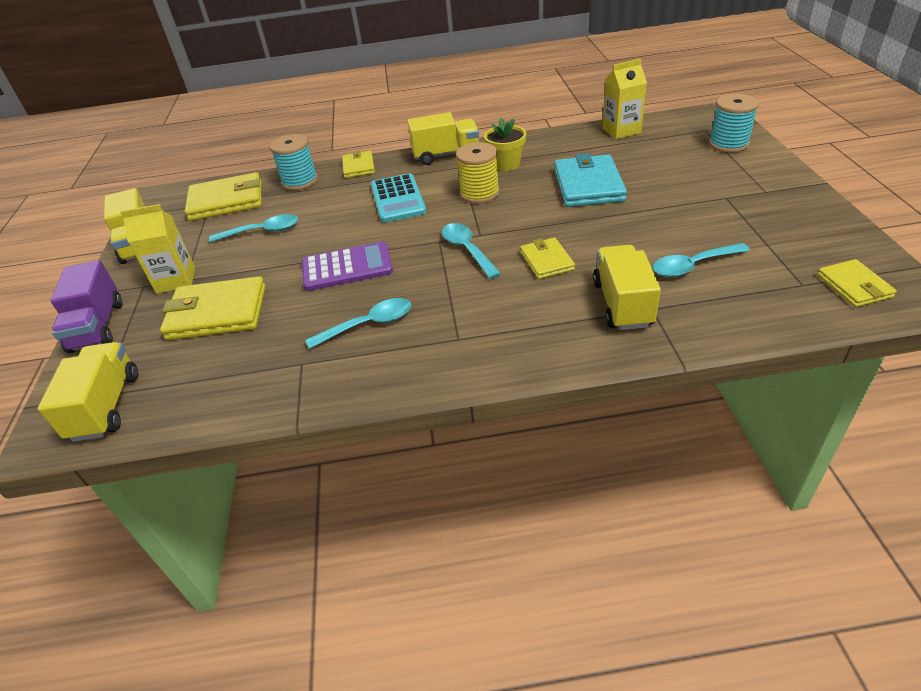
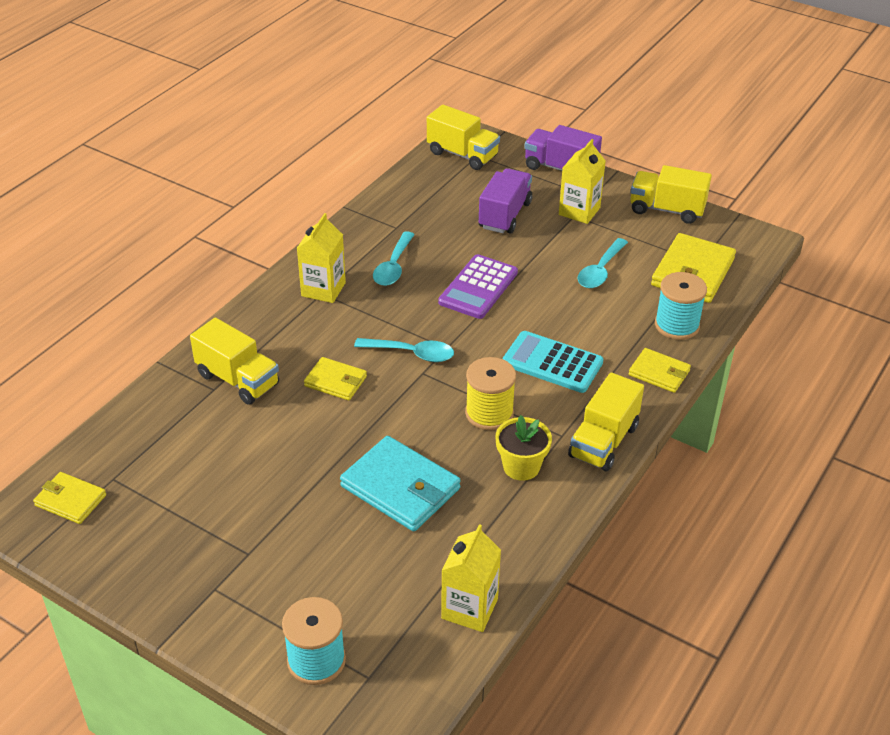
camera: 125 degrees right, 0 degrees up
(217, 313) = (505, 215): yellow wallet -> purple truck
(452, 341) = (323, 289): none -> yellow carton
(693, 266) = (214, 446): turquoise spoon -> none

